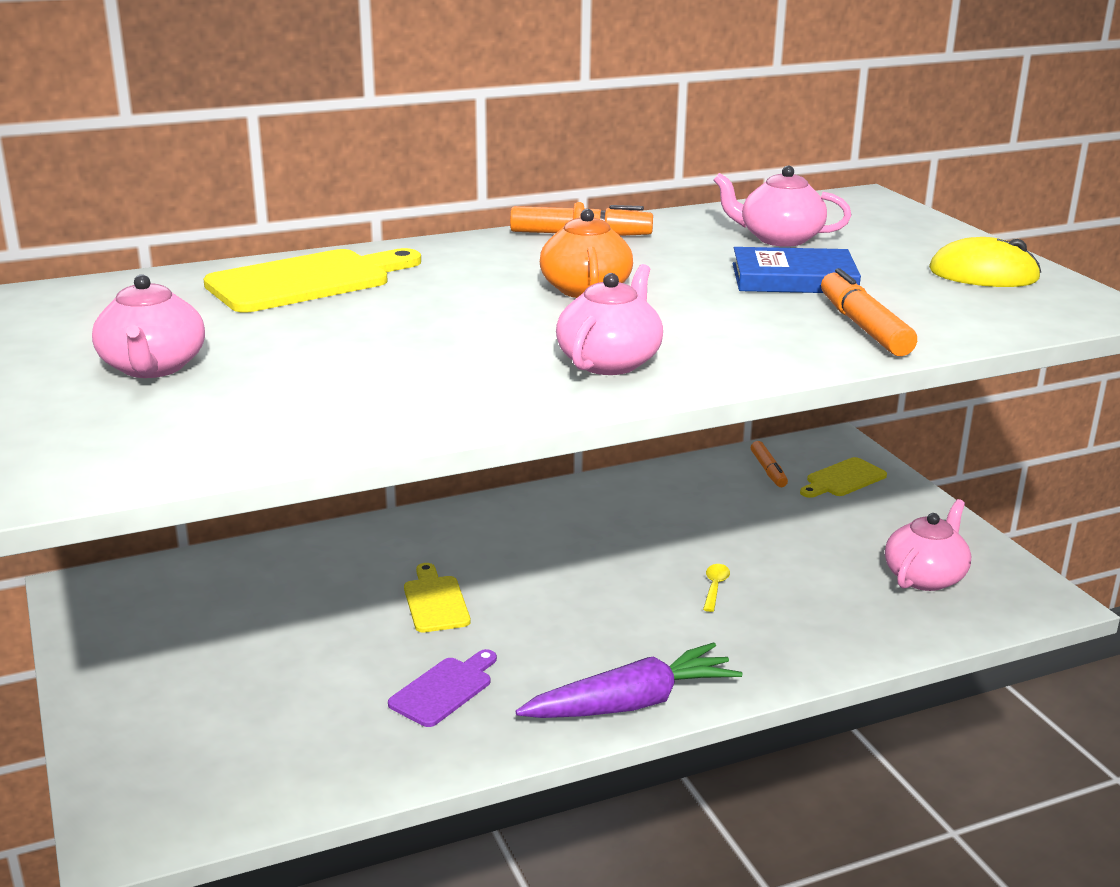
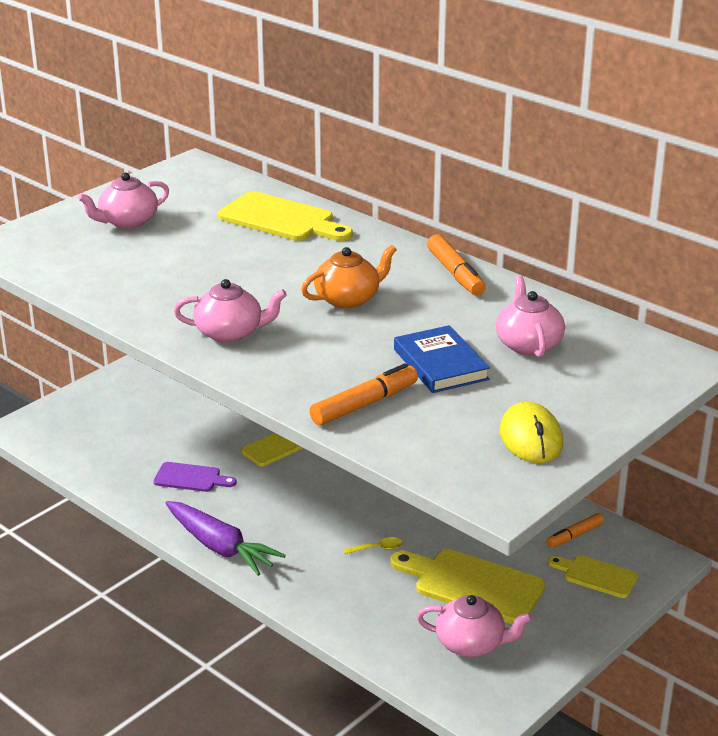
camera: 65 degrees right, 5 degrees up
(821, 548) = (472, 585): none -> yellow cutting board

